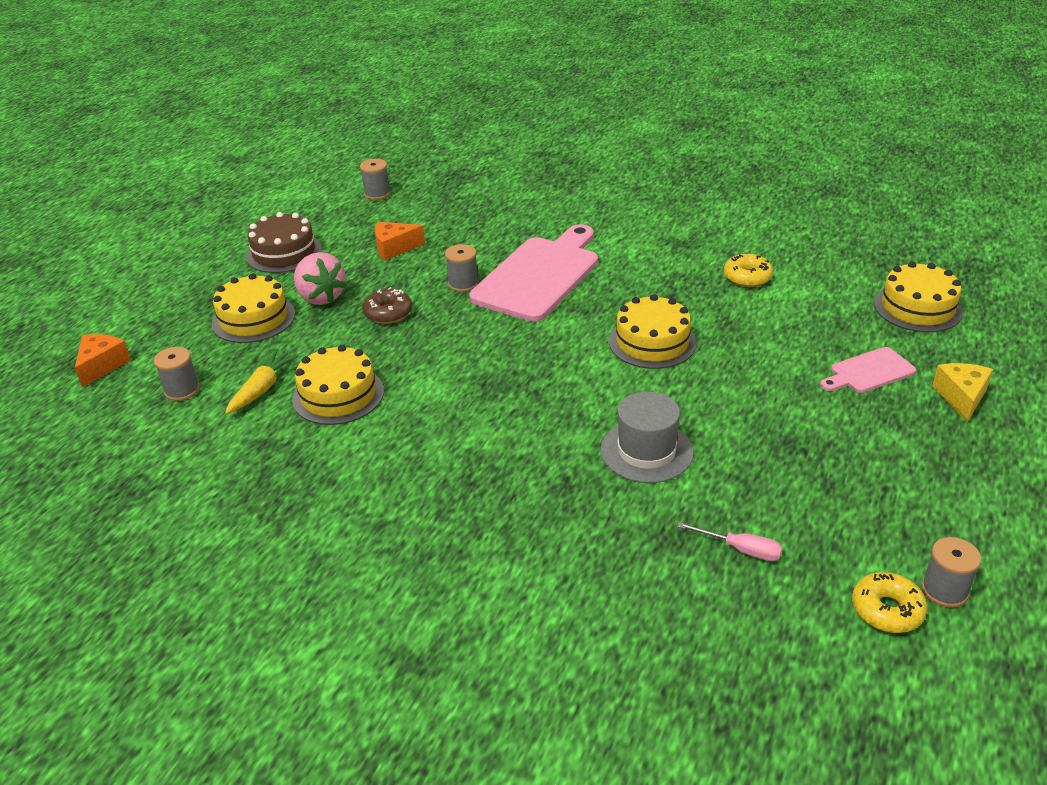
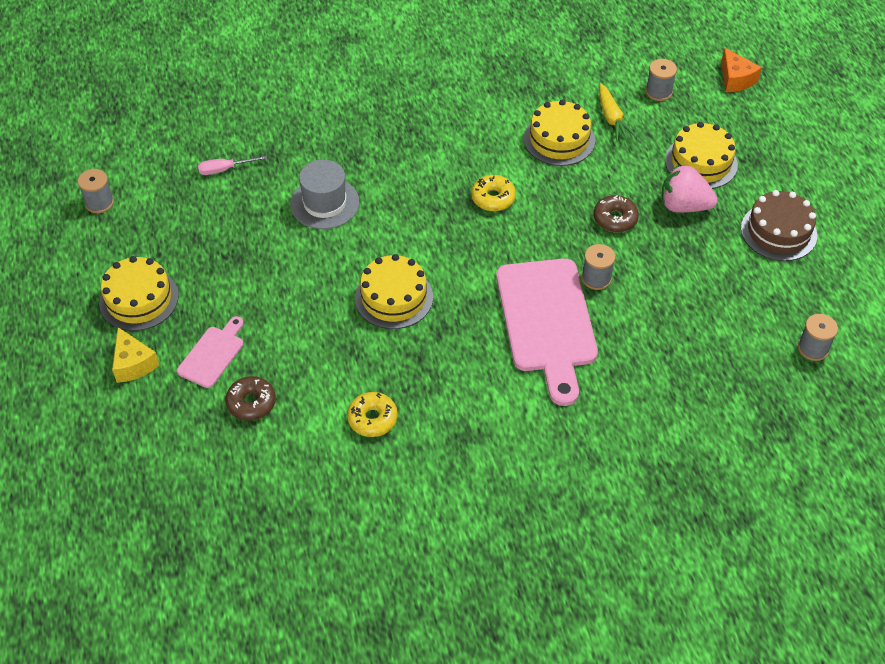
camera: 140 degrees right, 15 degrees up
(394, 248) = (701, 287): orange cheese -> none
(850, 325) = (251, 403): none -> brown donut
(887, 610) = (127, 176): yellow donut -> yellow donut (493, 198)
(917, 307) = (204, 458): yellow cake -> yellow cake (139, 299)

